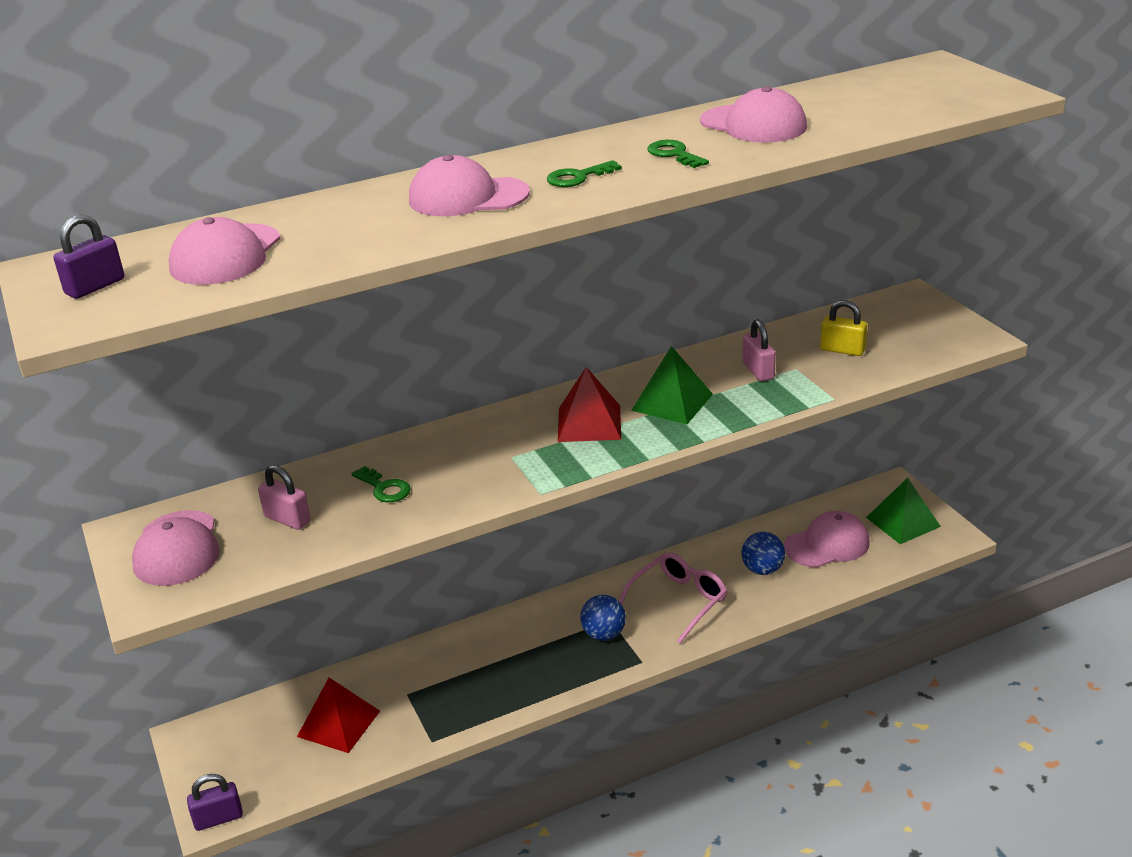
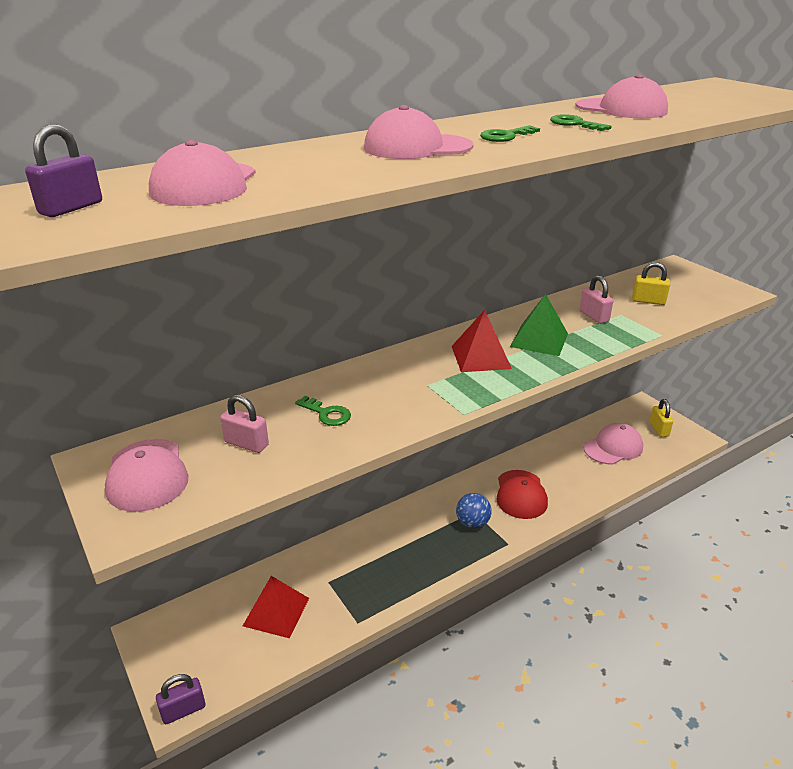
camera: 10 degrees left, 0 degrees up
(678, 601) = (521, 494): pink glasses -> red cap
(762, 570) = (574, 468): blue ball -> none
(902, 522) = (659, 429): green pyramid -> yellow padlock

